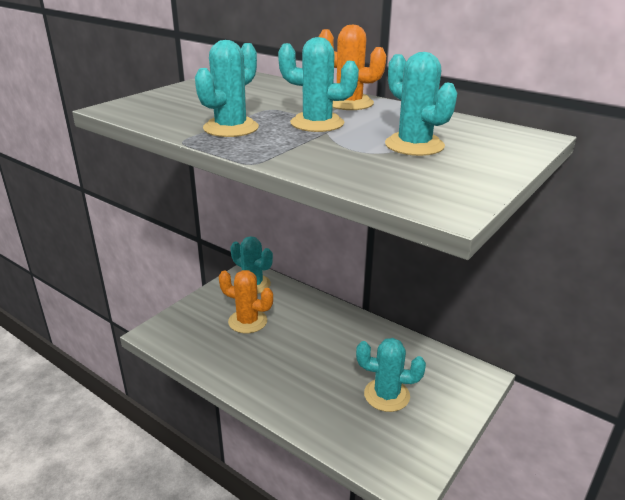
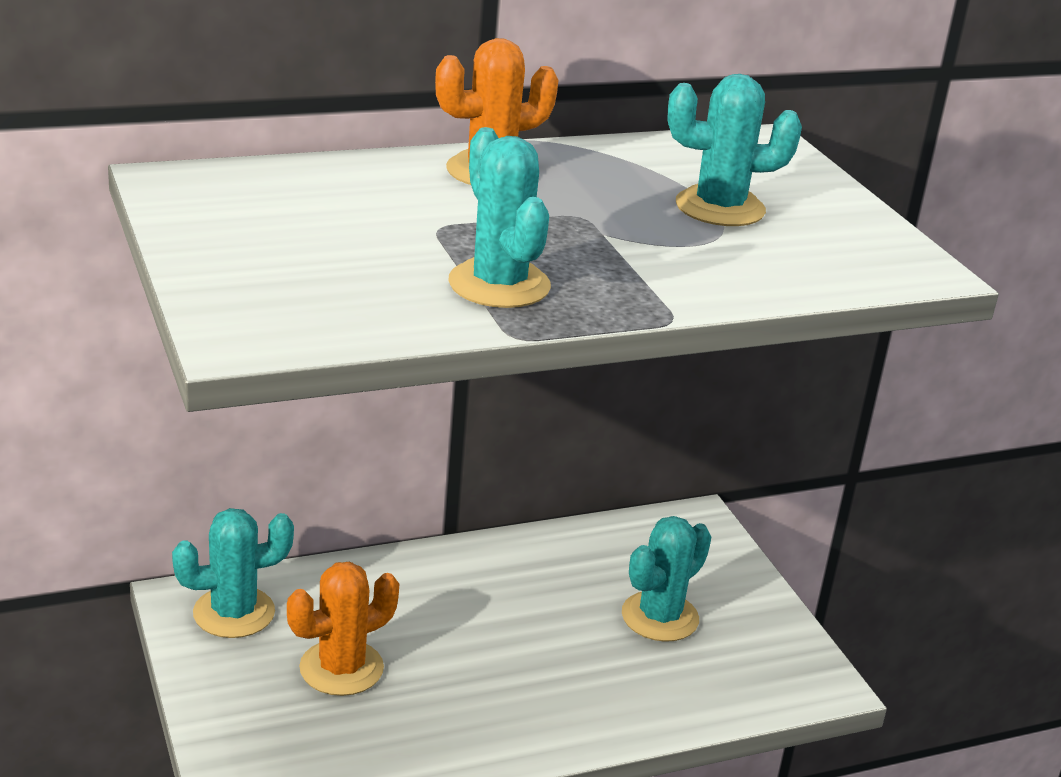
camera: 60 degrees left, 0 degrees up
(317, 123) = (557, 225): turquoise cactus -> none

